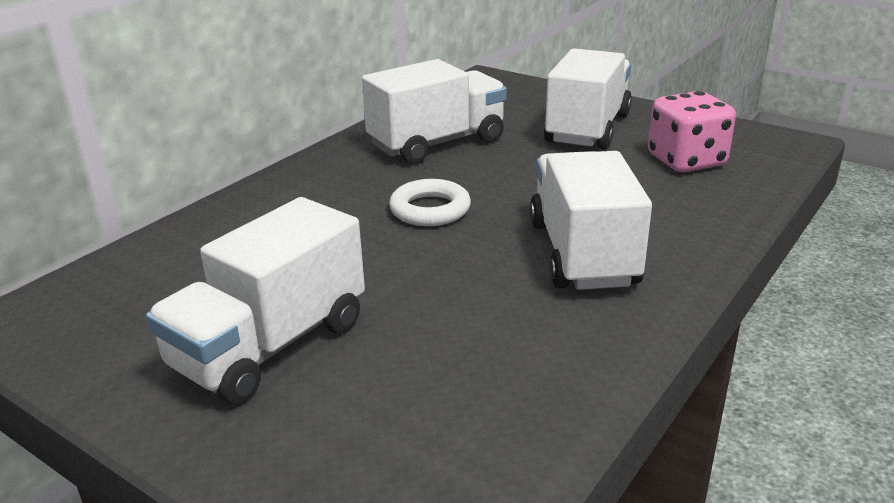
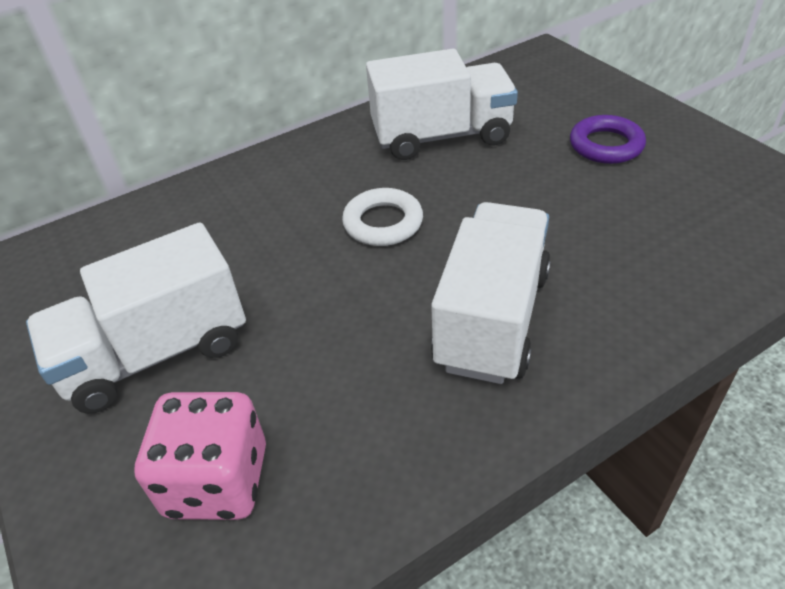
camera: 25 degrees right, 15 degrees up
(587, 129) = (606, 145): white truck -> purple ring
(686, 161) = (688, 214): pink dice -> pink dice (217, 481)

